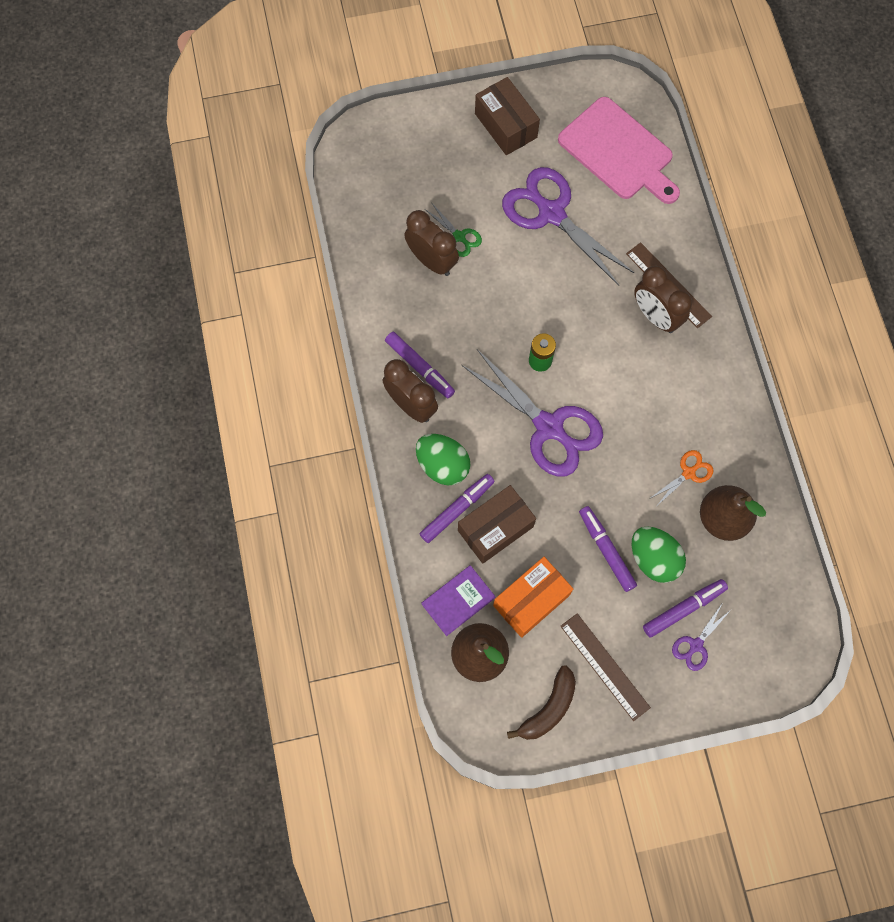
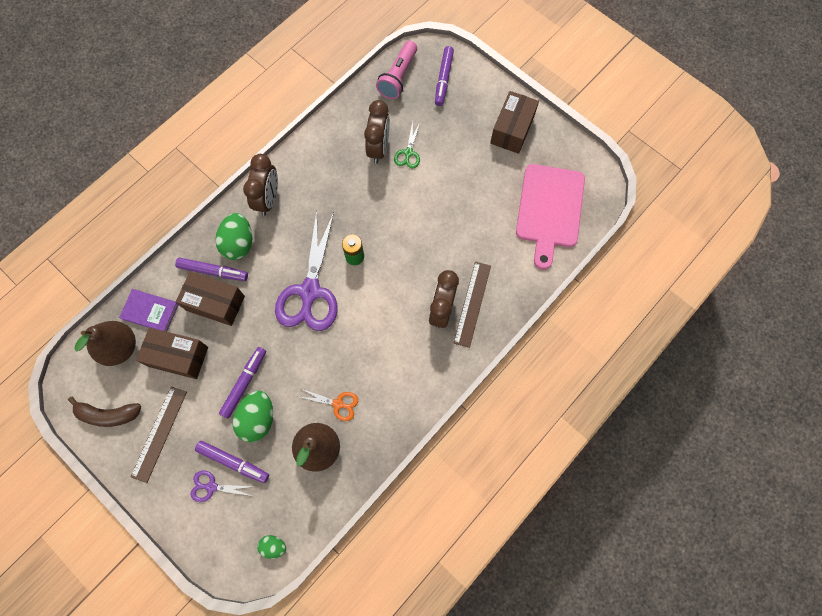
camera: 55 degrees right, 0 degrees up
(360, 189) = (398, 77): none -> pink flashlight
(419, 367) = (298, 188): purple marker -> purple marker (443, 79)
(531, 600) = (178, 356): orange box -> brown box
(551, 213) = (469, 196): purple scissors -> none
(793, 619) = (273, 546): none -> green egg

